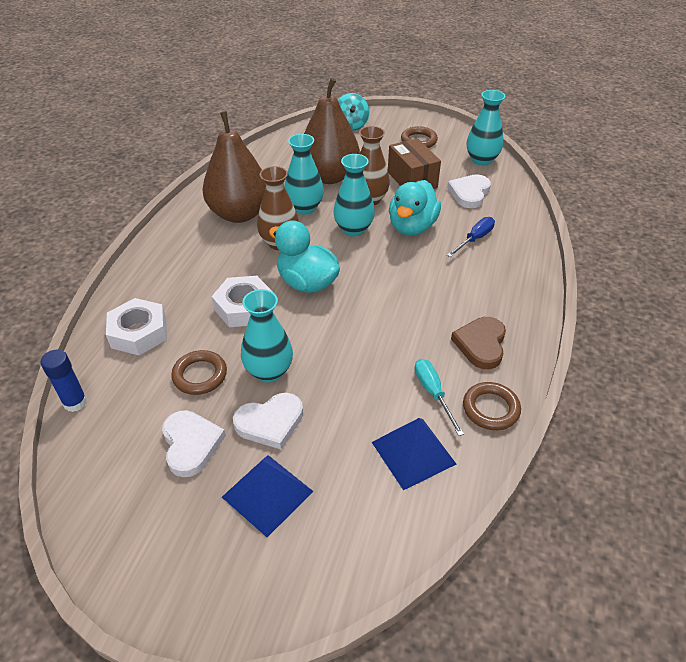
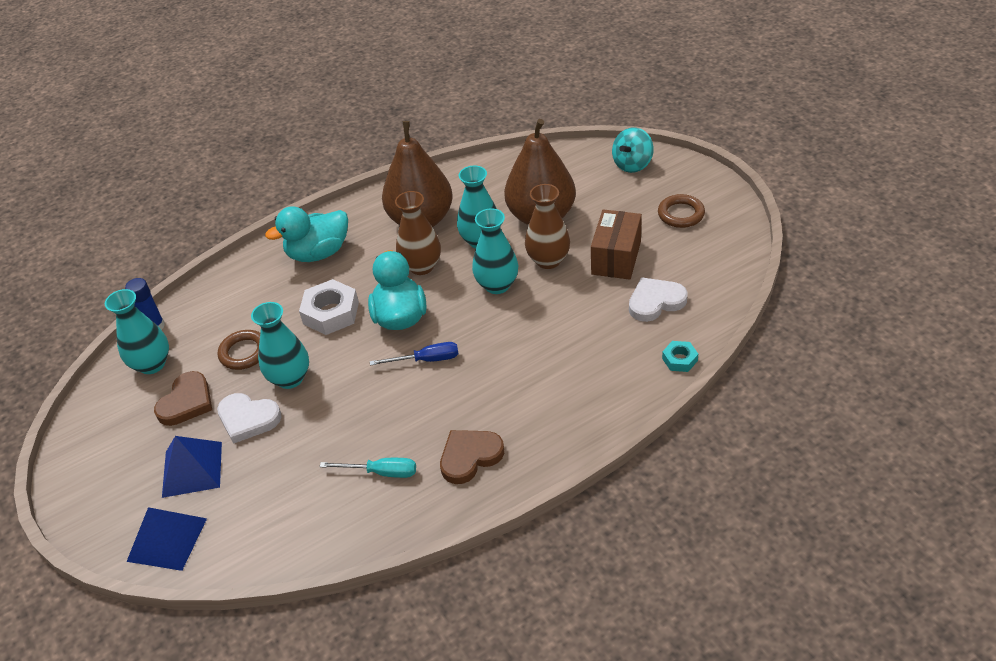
camera: 45 degrees right, 0 degrees up
(139, 332) = (242, 293): white nut -> none
(191, 444) = (186, 402): white heart -> brown heart
(412, 227) = (552, 310): turquoise duck -> turquoise duck (318, 253)
(413, 453) = (312, 507): blue pyramid -> blue pyramid (167, 539)
(433, 393) = (381, 472): turquoise screwdriver -> turquoise screwdriver turned 75 degrees clockwise
(474, 239) = (595, 354): blue screwdriver -> blue screwdriver (426, 360)
(481, 160) = (719, 269): turquoise vase -> turquoise vase (152, 364)
(490, 409) = (407, 514): brown ring -> none
(527, 218) = (679, 359): none -> turquoise nut

